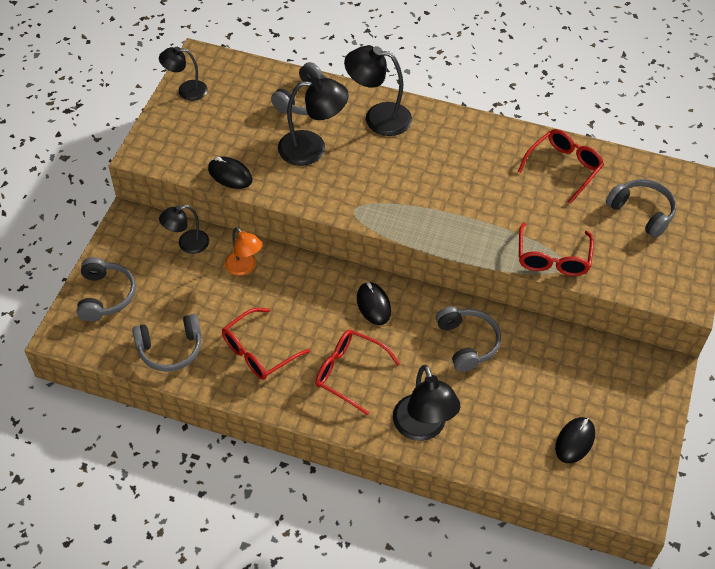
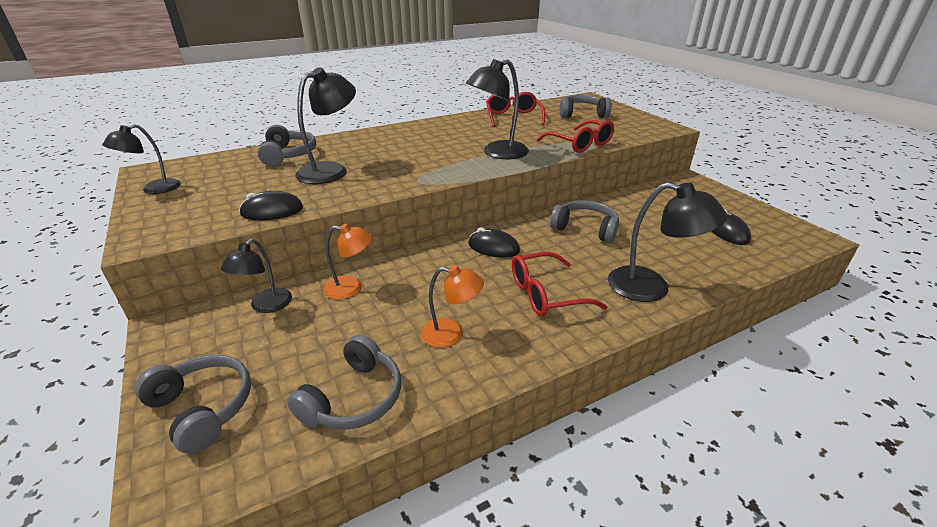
camera: 45 degrees left, 20 degrees down
(258, 352) = (451, 334): red glasses -> orange lamp
(378, 117) = (361, 142): black lamp -> black lamp (497, 153)

